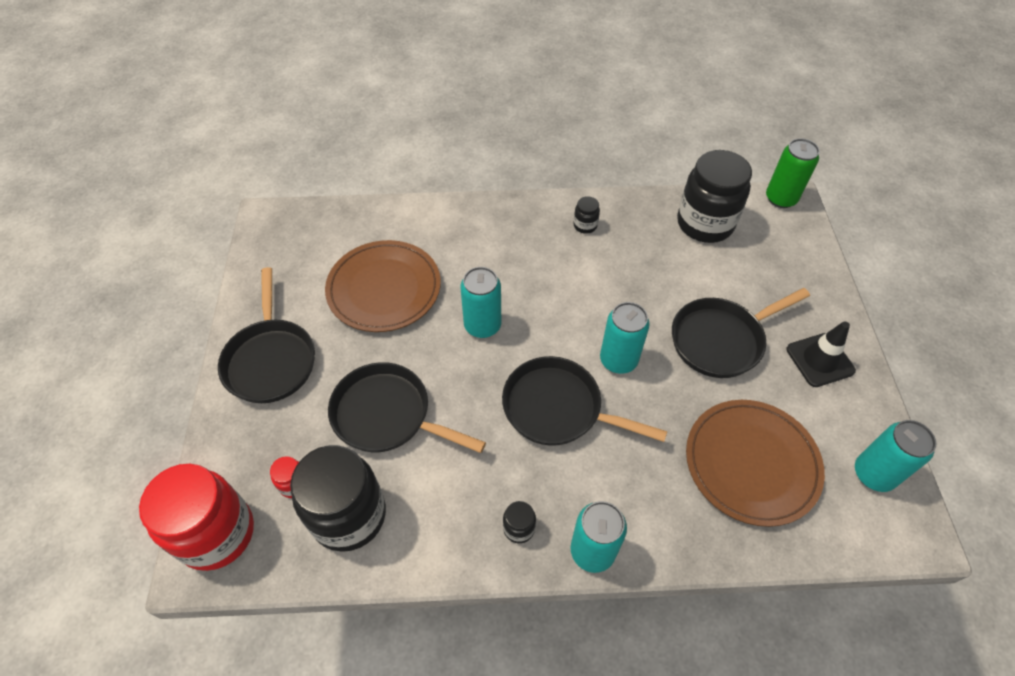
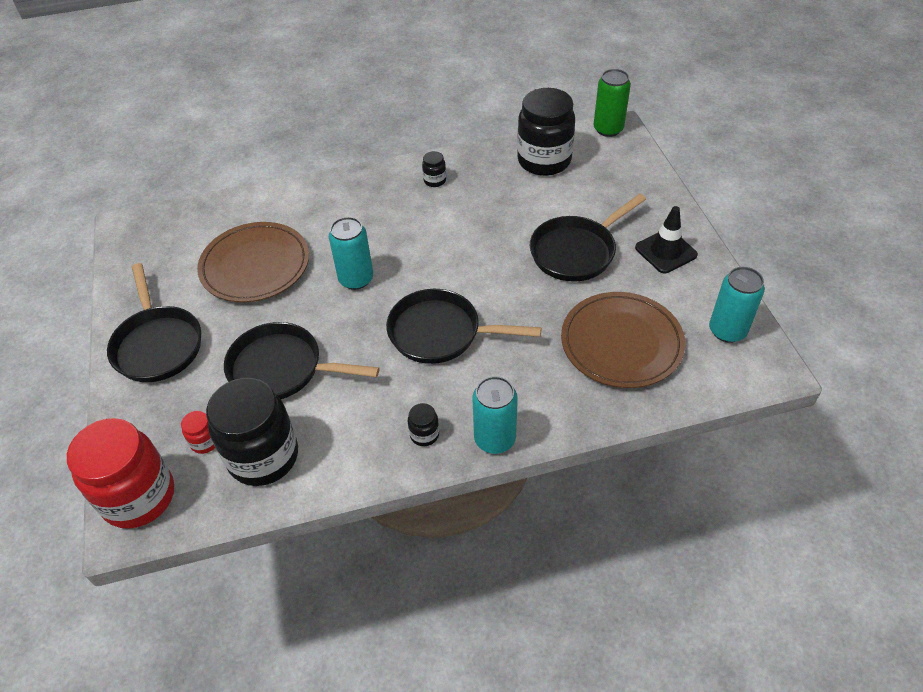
camera: 10 degrees left, 5 degrees down
(618, 360) = (487, 284): turquoise can -> none

